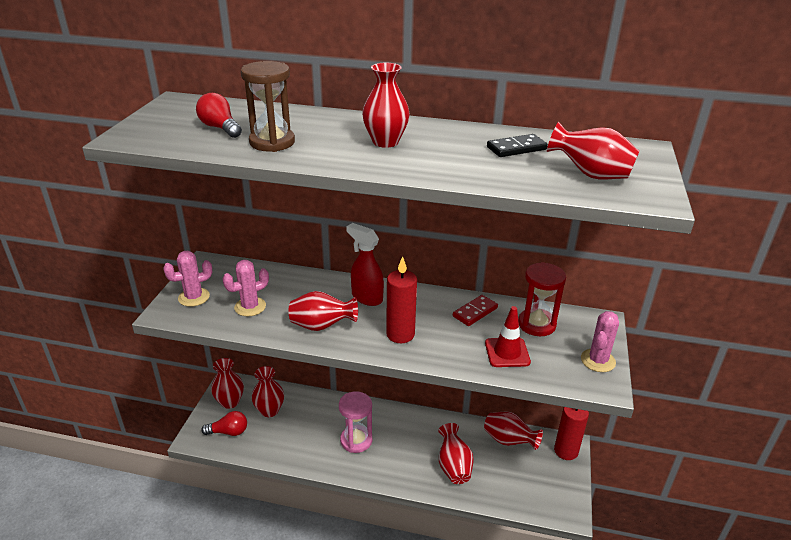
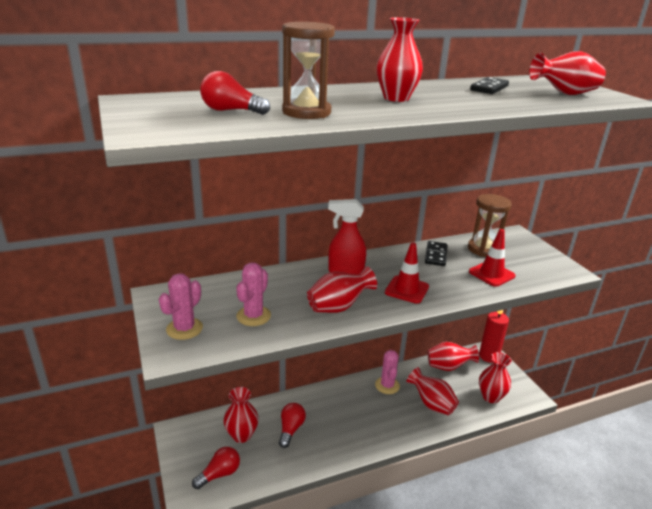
camera: 35 degrees left, 5 degrees down
(230, 402) = (194, 446): red vase -> red vase (491, 397)
(310, 425) = (291, 429): none -> red light bulb
(356, 440) = (342, 422): pink hourglass -> none
(400, 334) = (406, 290): red candle -> red traffic cone
(475, 312) = (435, 255): red domino -> black domino
(536, 324) = (483, 249): red hourglass -> brown hourglass
(598, 360) = (547, 258): pink cactus -> pink cactus (387, 385)

